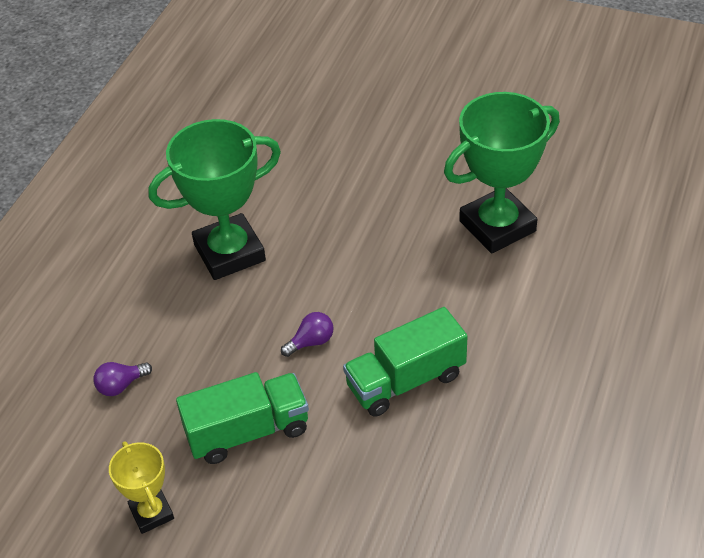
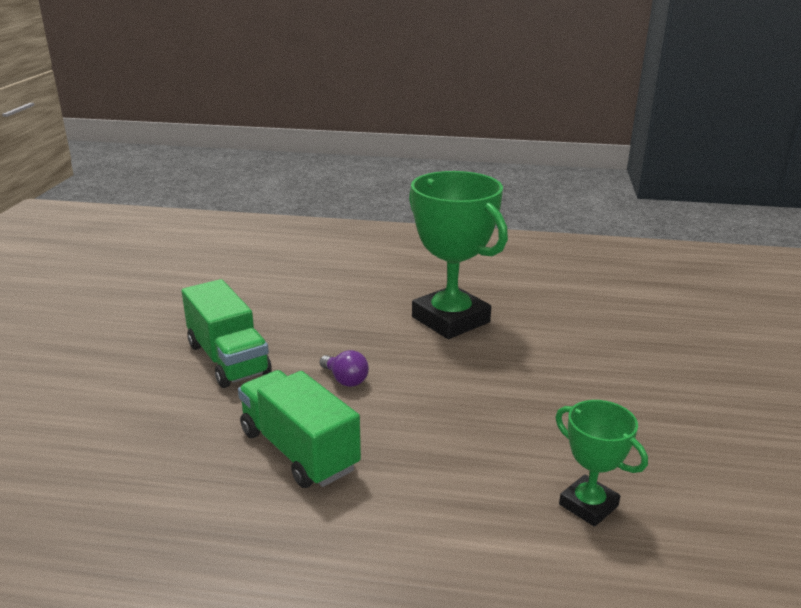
camera: 75 degrees right, 20 degrees down
(121, 385) = (280, 293): purple light bulb -> none
(151, 513) = (144, 326): yellow trophy -> none
(497, 226) = (588, 505): green trophy -> green trophy, size x0.53

